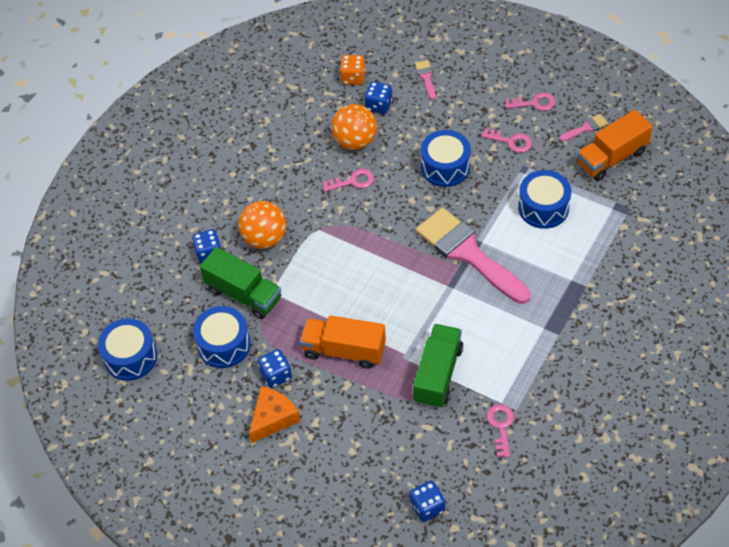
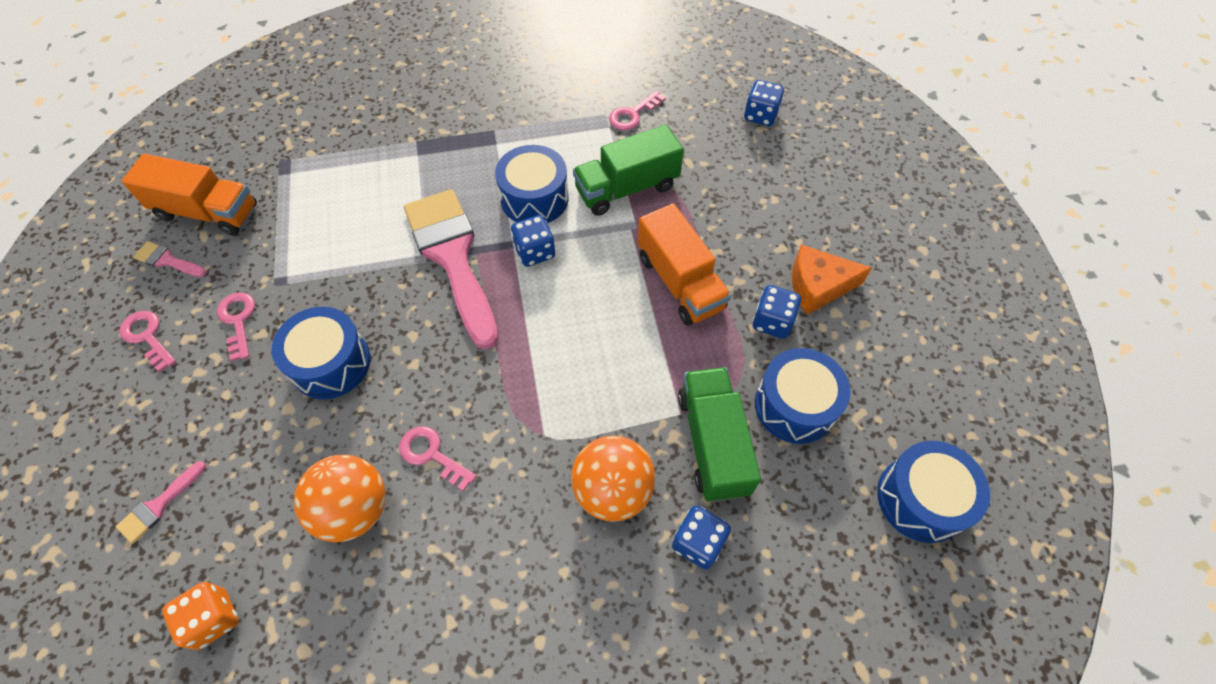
camera: 135 degrees left, 5 degrees up
(378, 105) = (259, 530): blue dice -> blue dice (535, 252)
(467, 253) = (452, 257): pink brush -> pink brush turned 150 degrees clockwise
(543, 208) = (331, 229): blue drum -> blue drum (534, 198)

